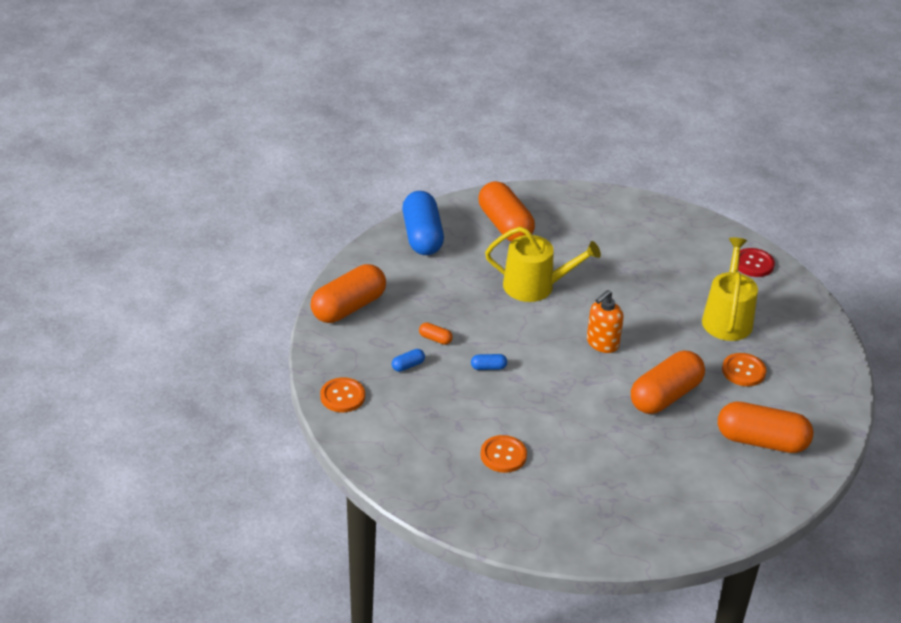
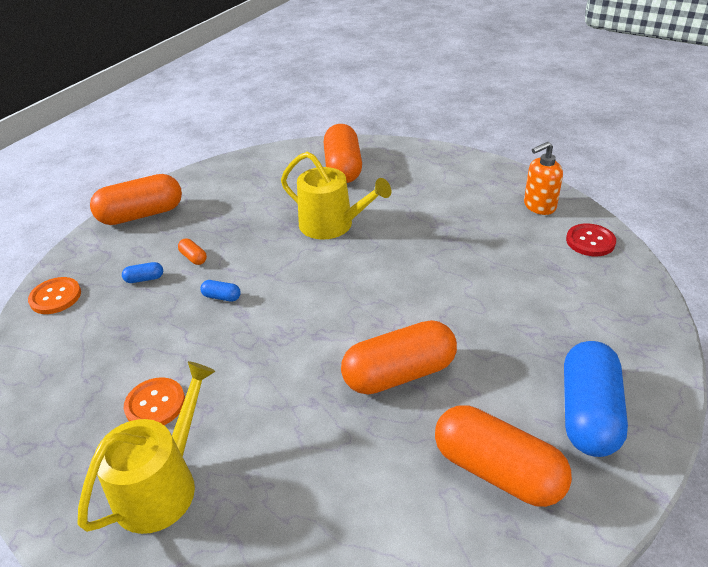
camera: 25 degrees right, 0 degrees up
(422, 236) = (260, 166): blue capsule -> blue capsule (588, 413)
(602, 343) = (363, 295): orange soap dispenser -> orange soap dispenser (539, 206)
(727, 318) = (529, 295): yellow watering can -> yellow watering can (162, 485)
(743, 371) = (519, 363): orange button -> none

